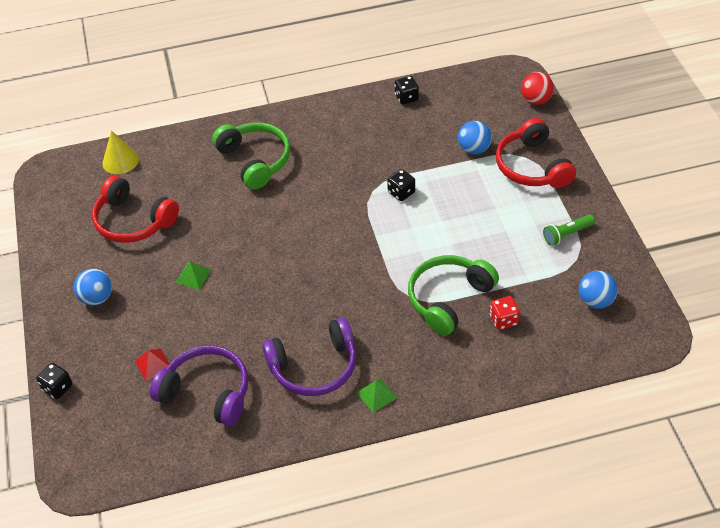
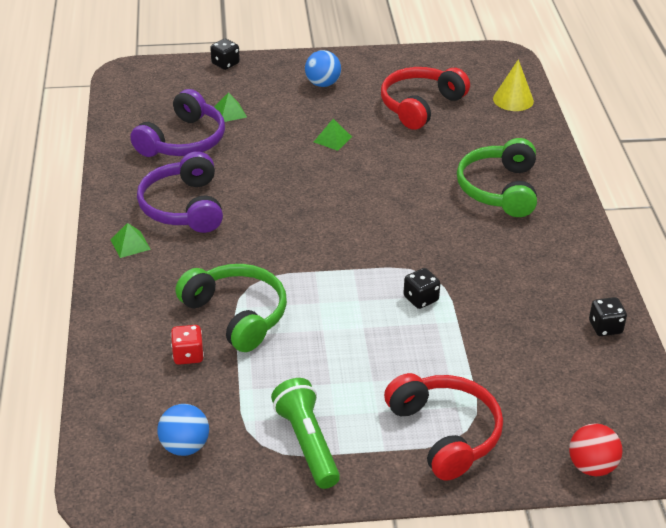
camera: 95 degrees right, 10 degrees down
(153, 364) = (229, 112): red pyramid -> green pyramid
(255, 160) = (499, 189): green headphones -> green headphones turned 120 degrees clockwise
(474, 149) = (490, 378): blue ball -> none
(532, 166) = (446, 433): red headphones -> red headphones turned 75 degrees clockwise
(567, 234) = (307, 443): green flashlight -> green flashlight, size x1.54

